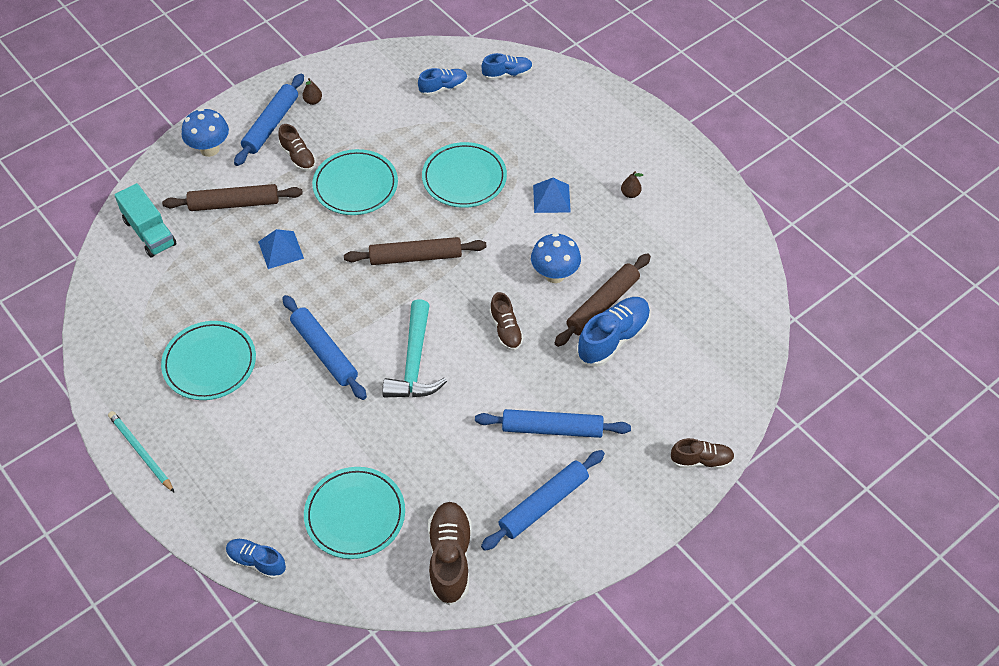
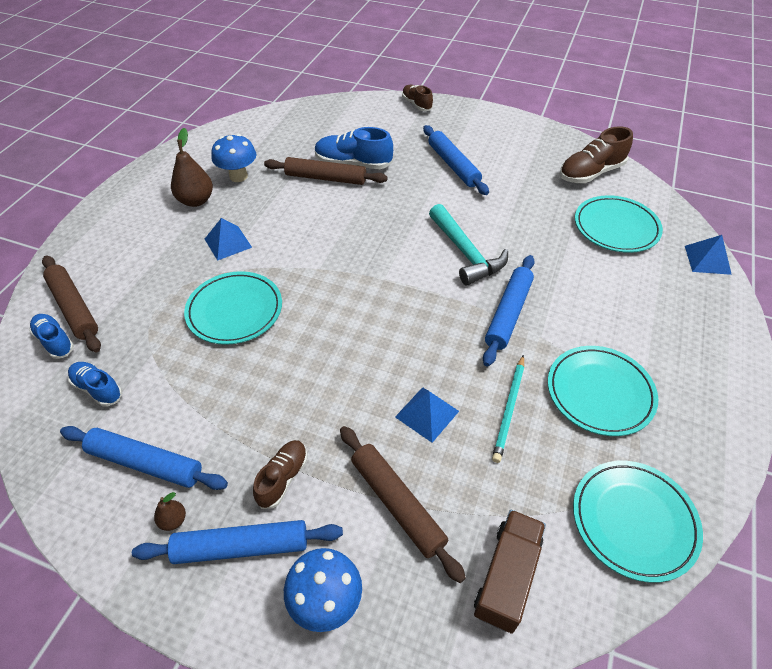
camera: 120 degrees left, 5 degrees down
(141, 452) = (728, 388): turquoise pencil -> turquoise pencil (509, 409)
(149, 232) = (507, 577): turquoise truck -> brown truck
(256, 562) = (707, 259): blue shoe -> blue pyramid
(355, 185) = (295, 395): turquoise plate -> turquoise plate (634, 521)
(414, 363) = (466, 253): turquoise hammer -> turquoise hammer turned 90 degrees clockwise
(415, 257) = (357, 302): brown rolling pin -> brown rolling pin (74, 308)
(506, 330) = (390, 217): brown shoe -> none
(543, 504) = (511, 150): blue rolling pin -> blue rolling pin (145, 463)
(554, 274) = (314, 211): blue mushroom -> blue mushroom (238, 176)
(630, 194) = (196, 201): brown pear -> brown pear, size x2.04

